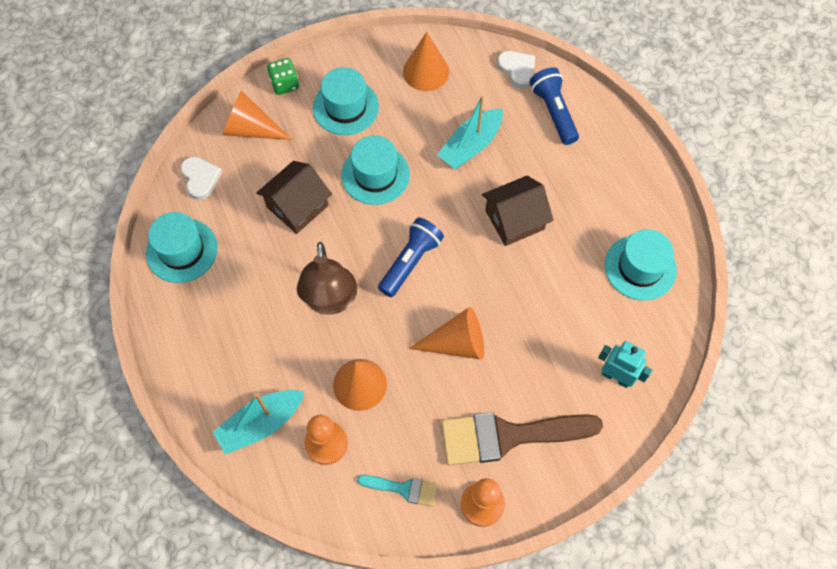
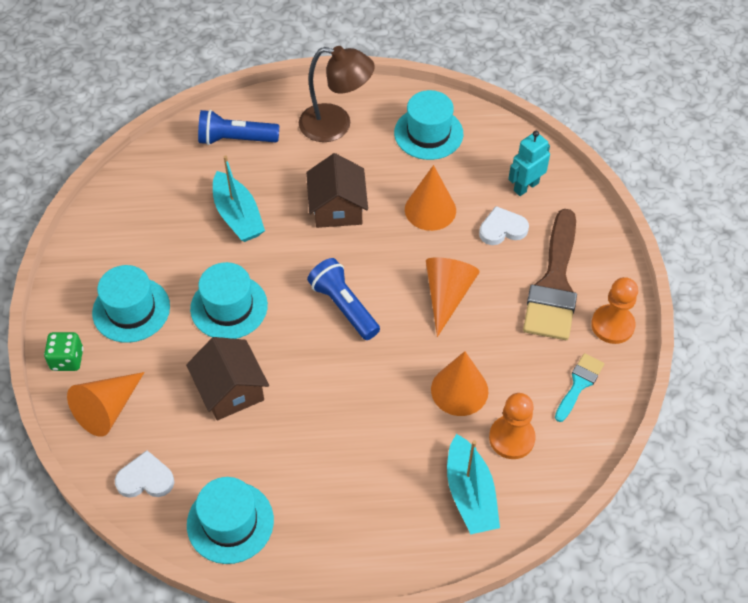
camera: 70 degrees left, 10 degrees down
(330, 301) = (357, 390): brown lamp -> brown lamp (336, 125)
(426, 71) = (129, 225): orange cone -> orange cone (430, 209)
(517, 70) = (171, 151): white heart -> white heart (502, 229)

